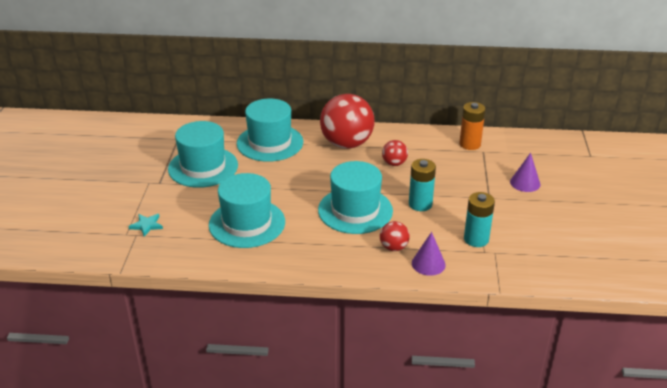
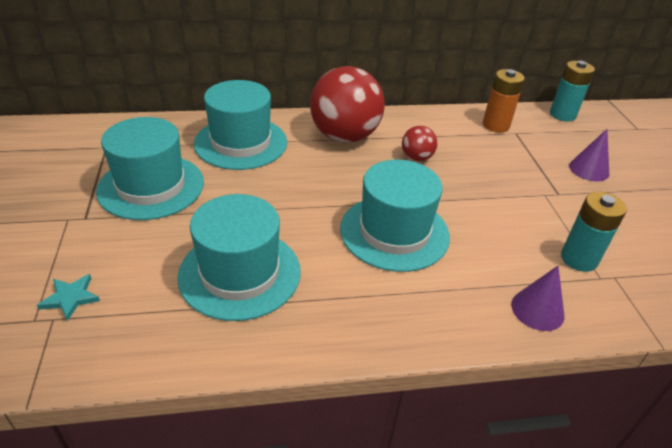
camera: 15 degrees left, 5 degrees up
(393, 247) = (475, 287): red ball -> none
(420, 204) = (478, 213): turquoise battery -> turquoise battery (562, 115)

